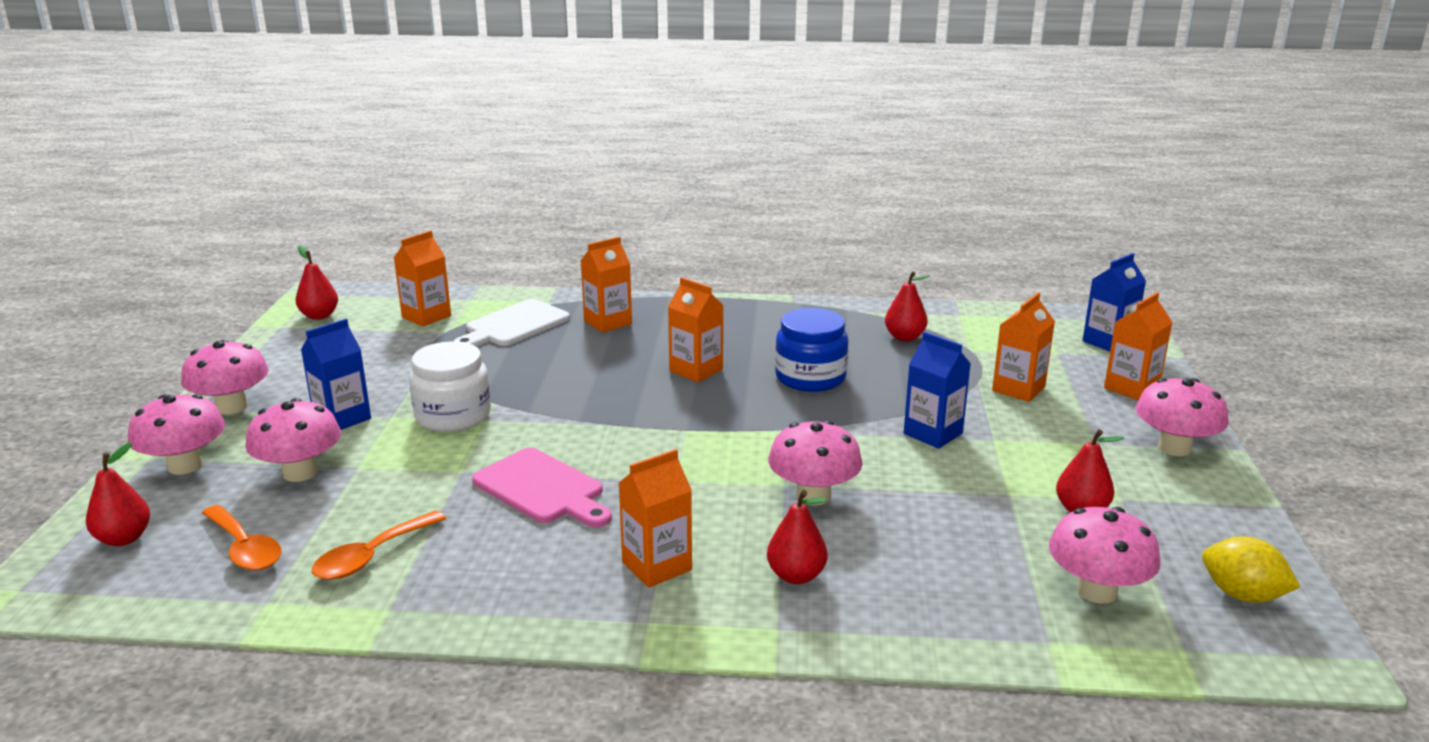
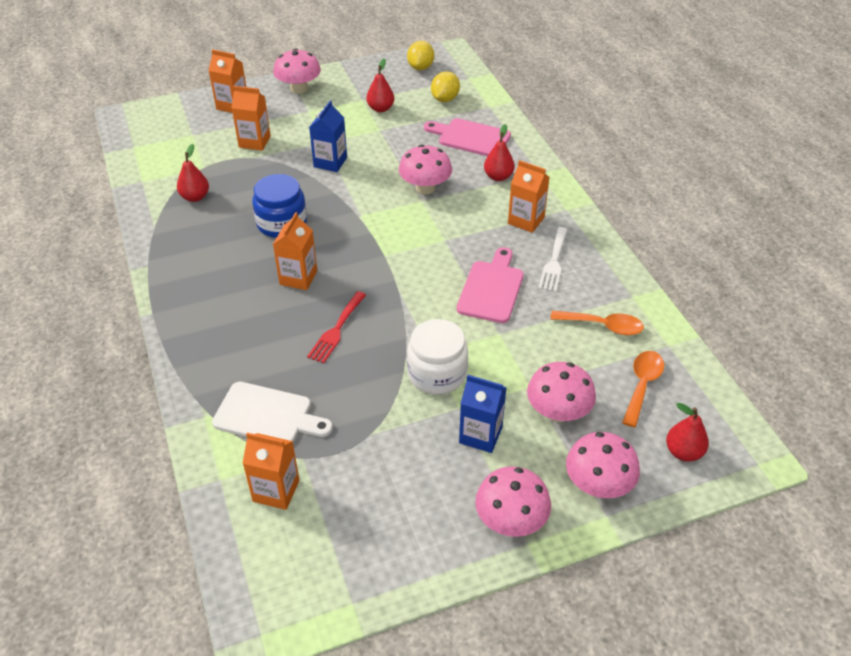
camera: 115 degrees left, 20 degrees up
(319, 316) = (313, 585): red pear -> none
(537, 559) = (554, 262): none -> white fork
(586, 375) = (336, 330): none -> red fork
(608, 322) = (235, 357): orange carton -> none
(938, 582) = (470, 138): none -> pink cutting board
(1096, 591) = (445, 99): pink mushroom -> yellow lemon
(1108, 342) = (167, 118): blue carton -> none

